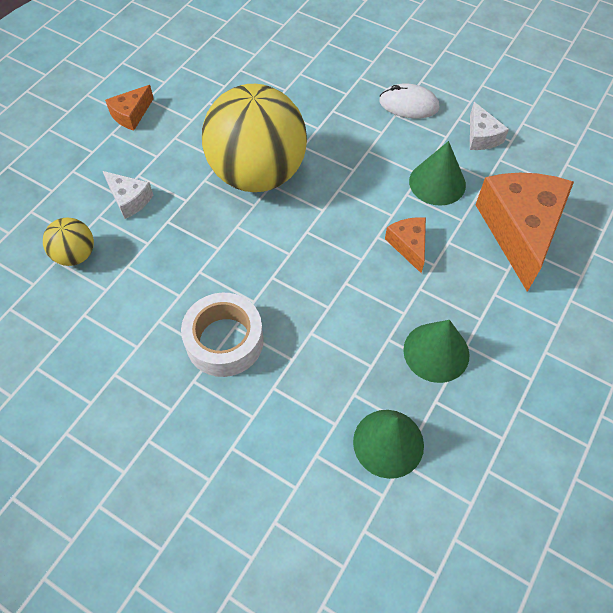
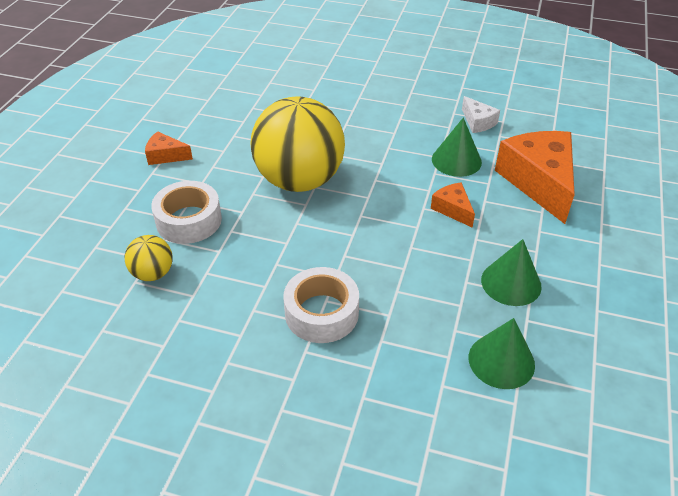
camera: 15 degrees left, 15 degrees down
(129, 199) = (189, 220): white cheese -> white tape
(131, 114) = (165, 156): orange cheese -> orange cheese turned 75 degrees clockwise
(408, 105) = (408, 110): white mouse -> none

